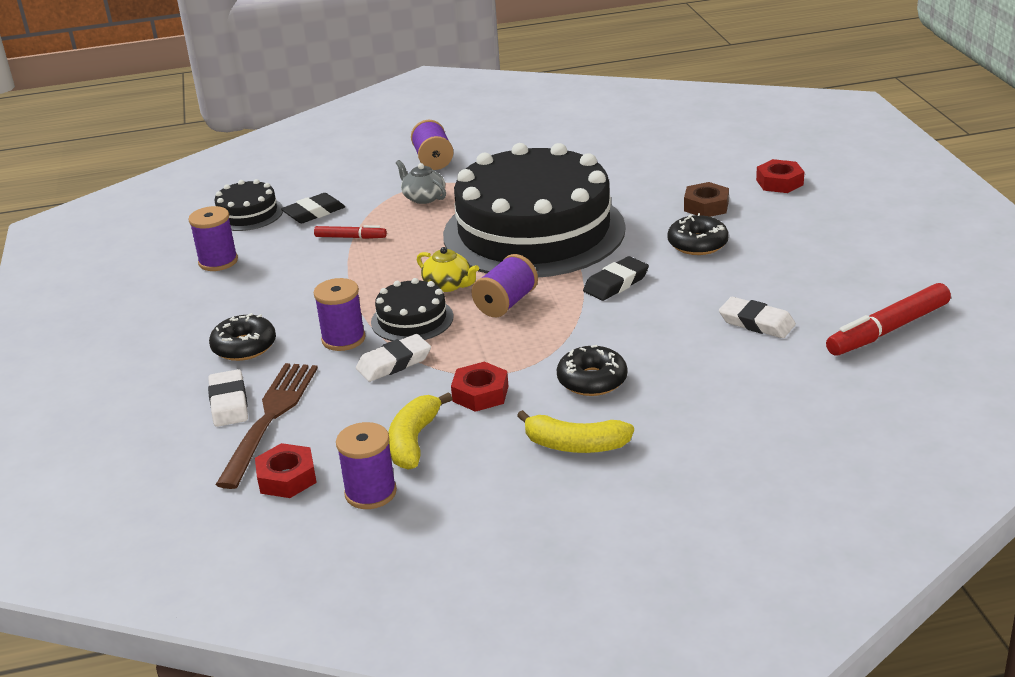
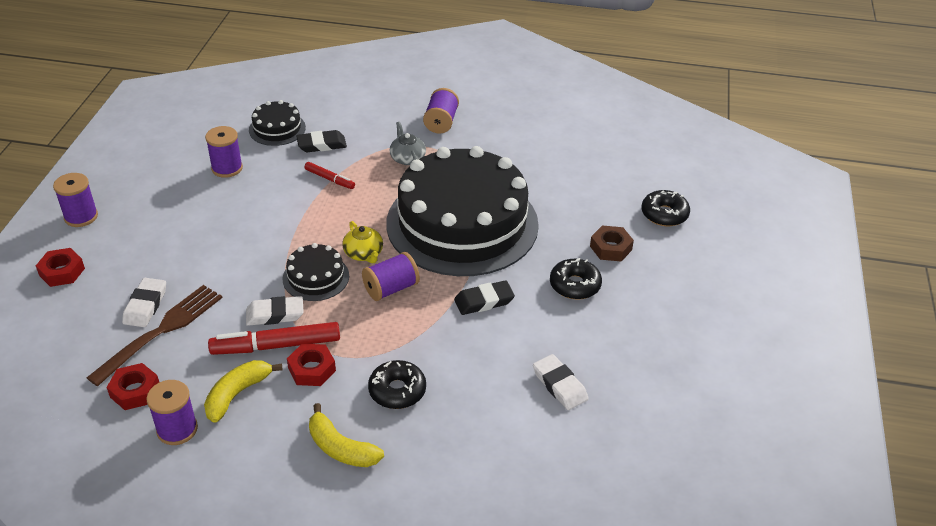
camera: 20 degrees right, 10 degrees up
(244, 347) = (189, 257): black donut -> black donut (664, 214)
(343, 339) = (257, 277): purple spool -> purple spool (81, 217)
(779, 182) = (688, 245): red nut -> red nut (62, 272)
(888, 330) = (656, 436): red marker -> red marker (276, 346)

